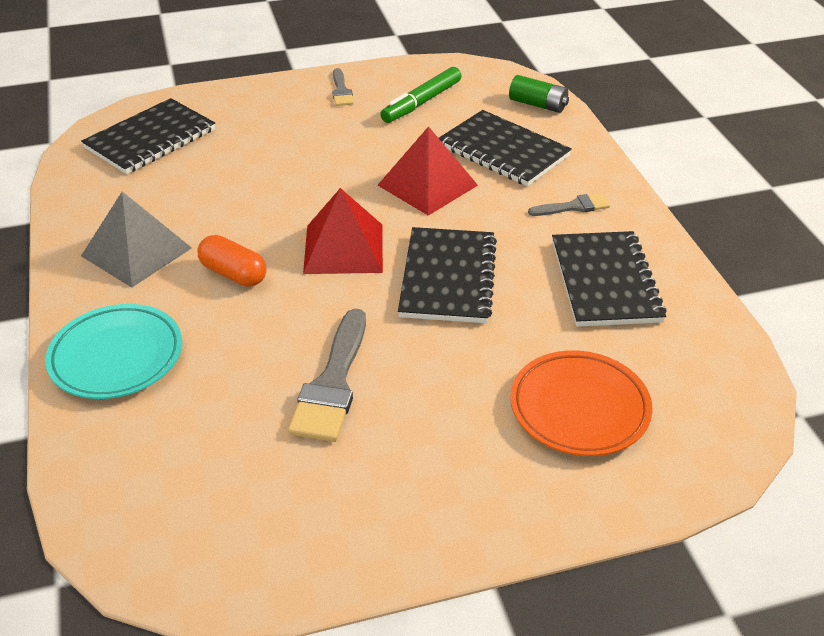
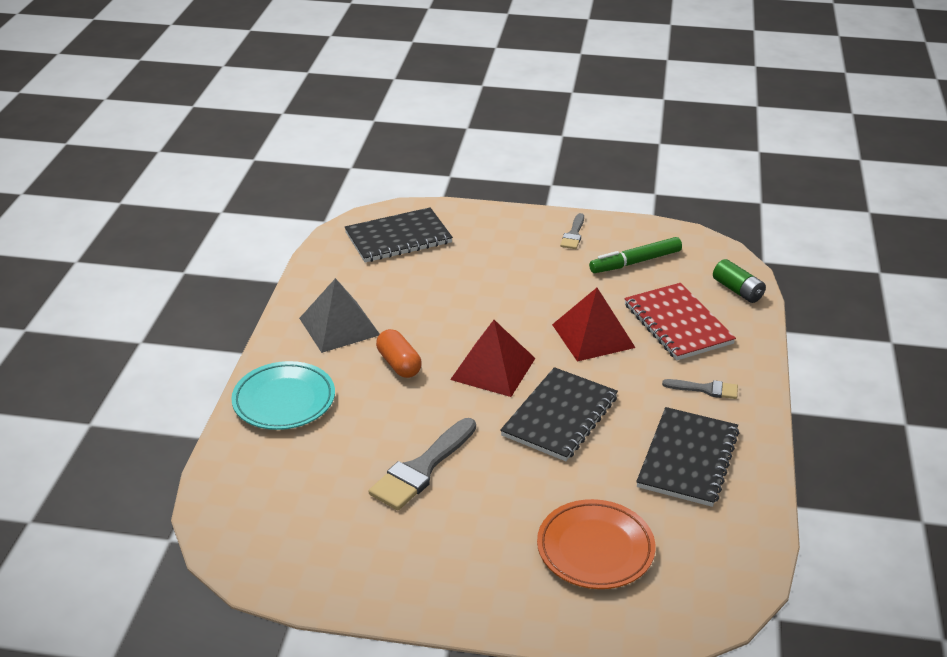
camera: 25 degrees right, 5 degrees down
(503, 151) = (678, 324): black notebook -> red notebook

